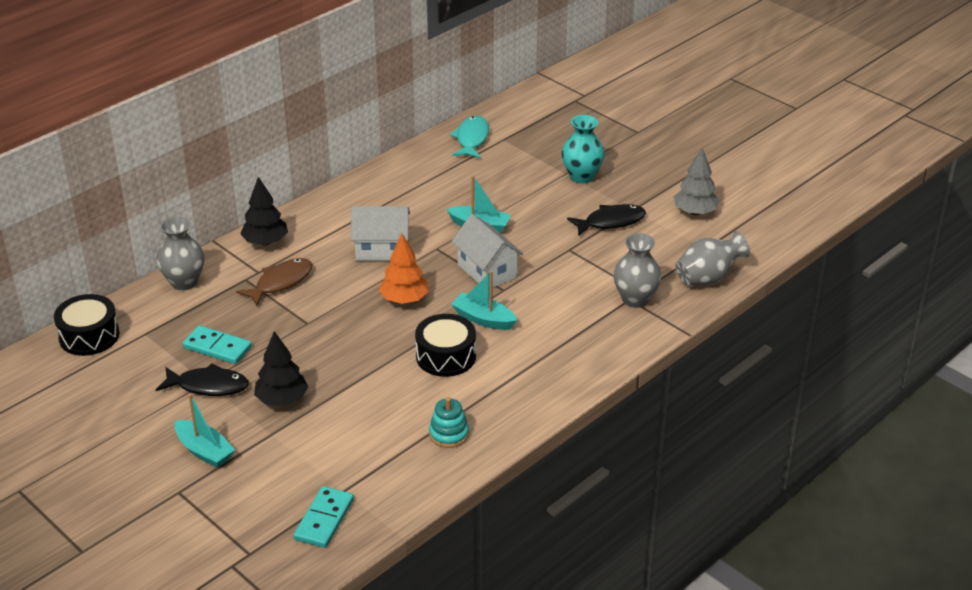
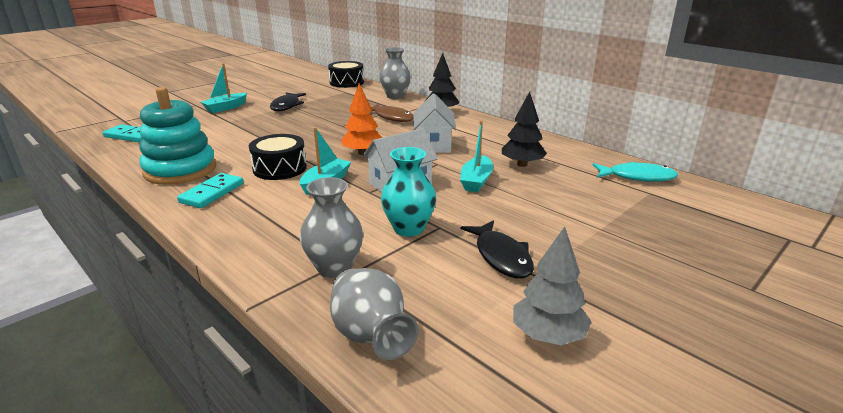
camera: 90 degrees right, 10 degrees down
(217, 347) = (324, 106): turquoise domino -> turquoise domino (212, 193)
(282, 400) = (260, 122): black tree -> black tree (522, 164)
(449, 434) = (180, 170): turquoise stacking toy -> turquoise stacking toy, size x2.07
(581, 176) = (598, 239): turquoise vase -> turquoise vase (408, 228)

